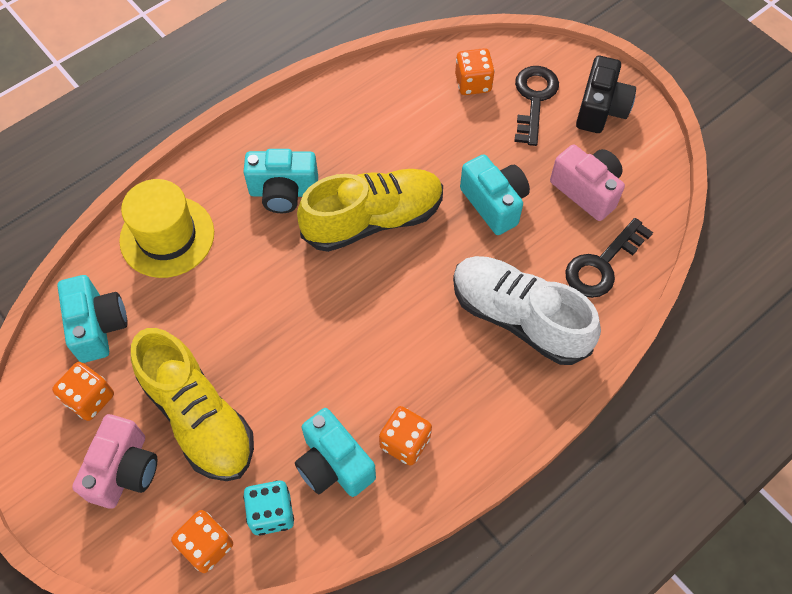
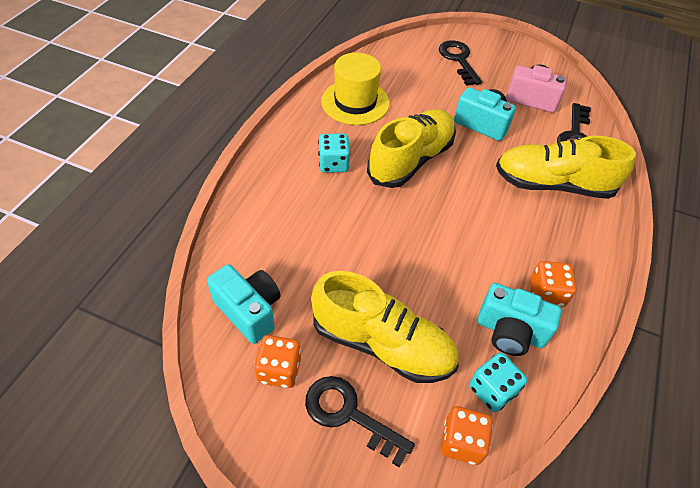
camera: 30 degrees left, 10 degrees down
(124, 470) = (349, 414): pink camera -> black key
(167, 236) = (263, 223): yellow hat -> yellow hat (355, 102)
(283, 192) = (333, 164): turquoise camera -> turquoise dice
(473, 83) = (413, 62): orange dice -> none
(518, 318) = (553, 184): white shoe -> yellow shoe
(600, 109) = (502, 54): black camera -> none

